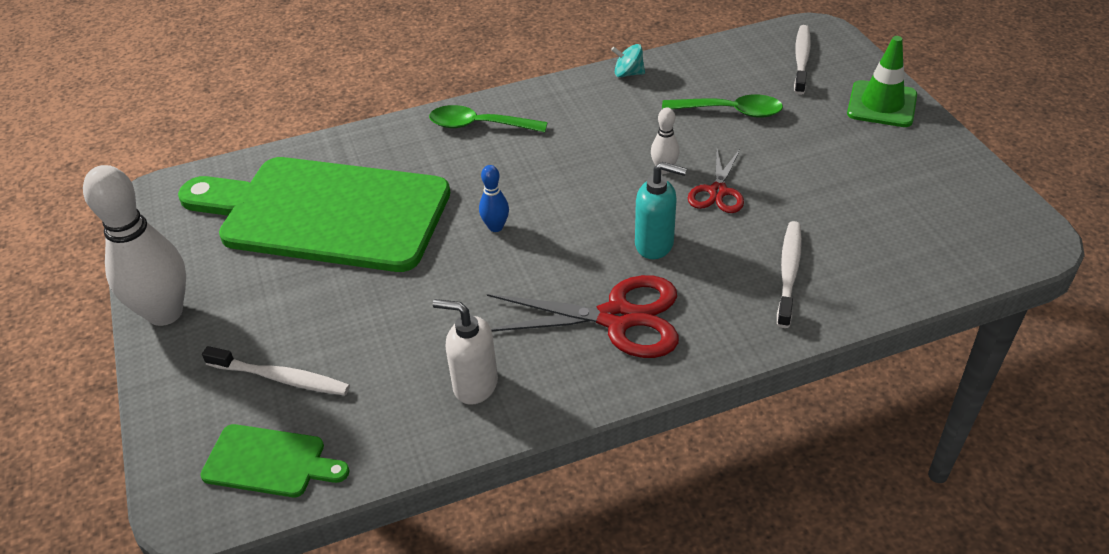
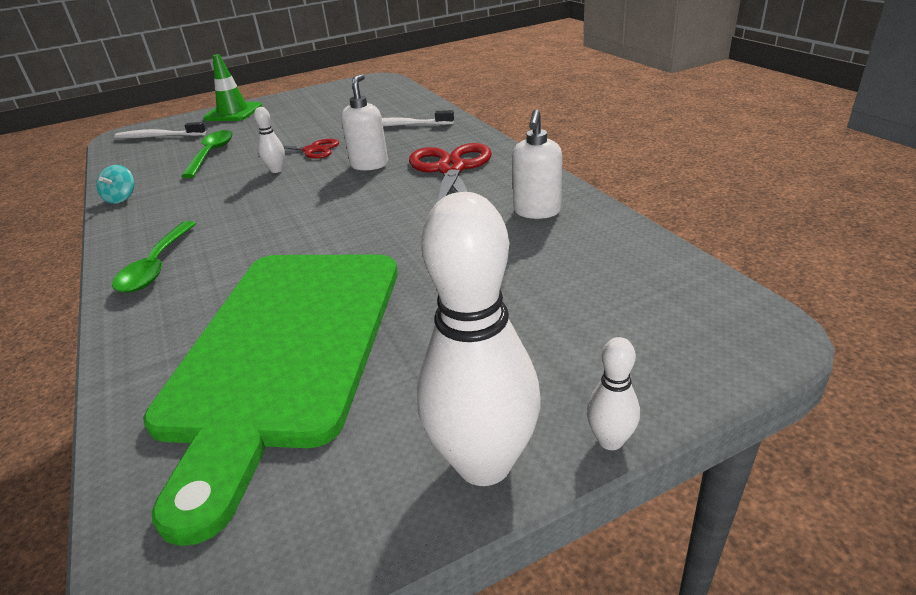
camera: 95 degrees left, 10 degrees down
(146, 377) = (610, 440): none -> white bowling pin
(269, 462) = (676, 297): green cutting board -> none
(281, 378) = (567, 317): white toothbrush -> none
(495, 227) = (335, 231): blue bowling pin -> none
(655, 244) = (369, 165): turquoise soap dispenser -> white soap dispenser

